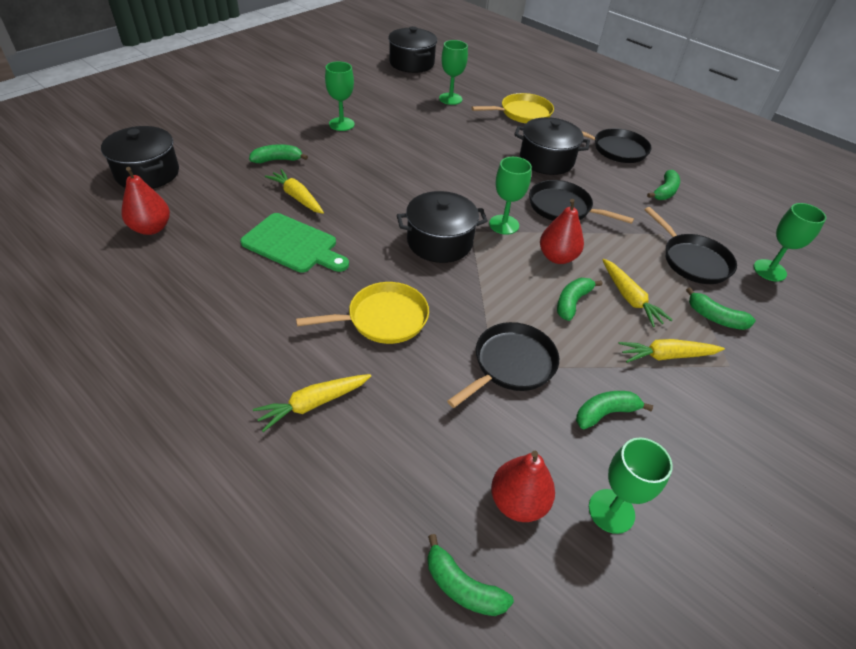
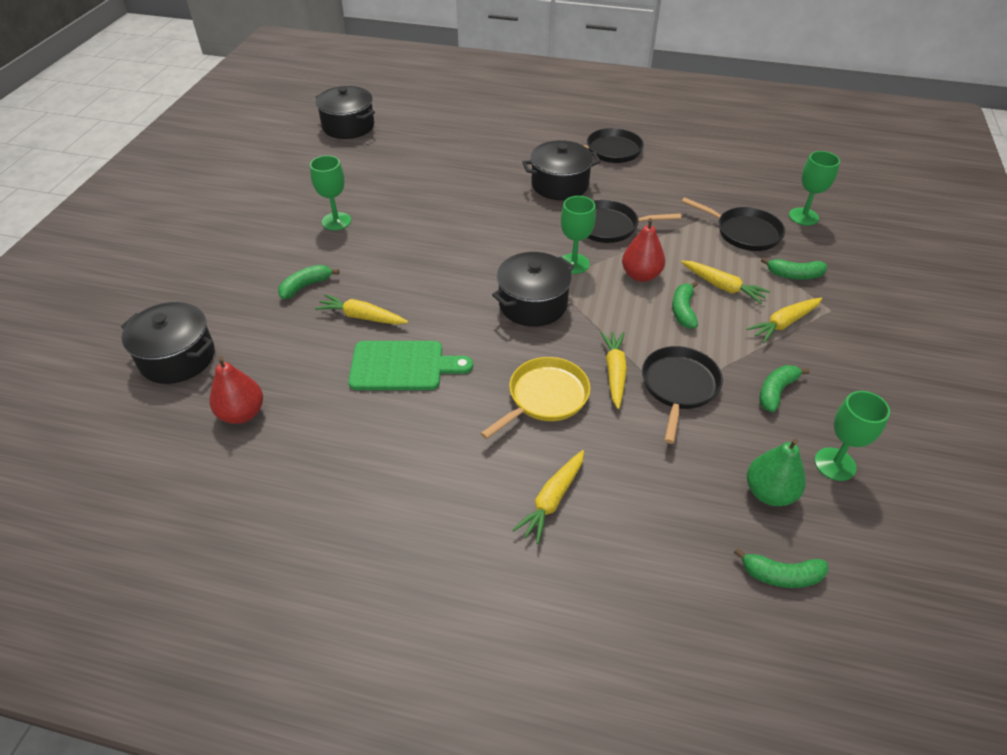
camera: 25 degrees left, 0 degrees up
(450, 99) = (421, 153): green goblet -> none
(462, 326) = (614, 372): none -> yellow carrot
(518, 502) = (769, 493): red pear -> green pear
(522, 113) = (501, 144): yellow pan -> none
(664, 192) = (678, 177): green banana -> none

